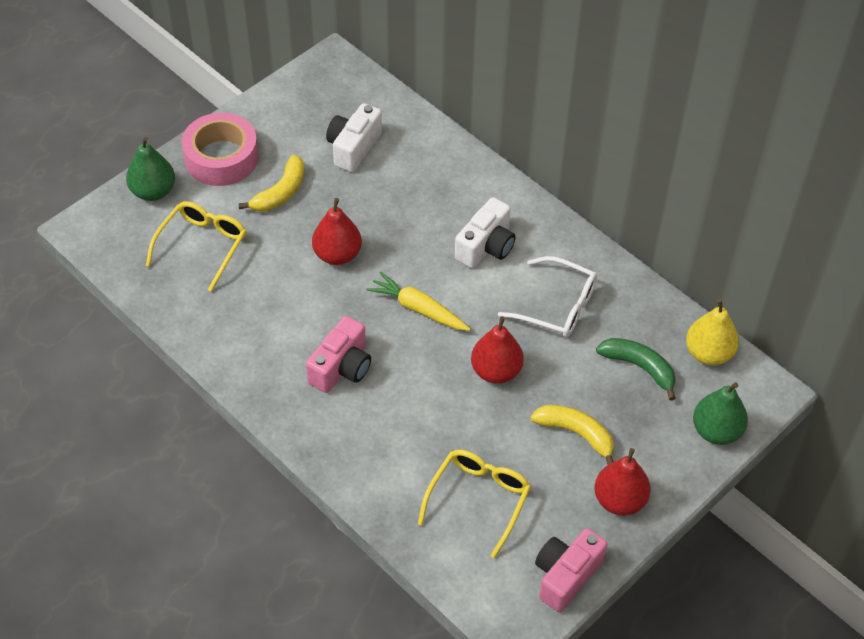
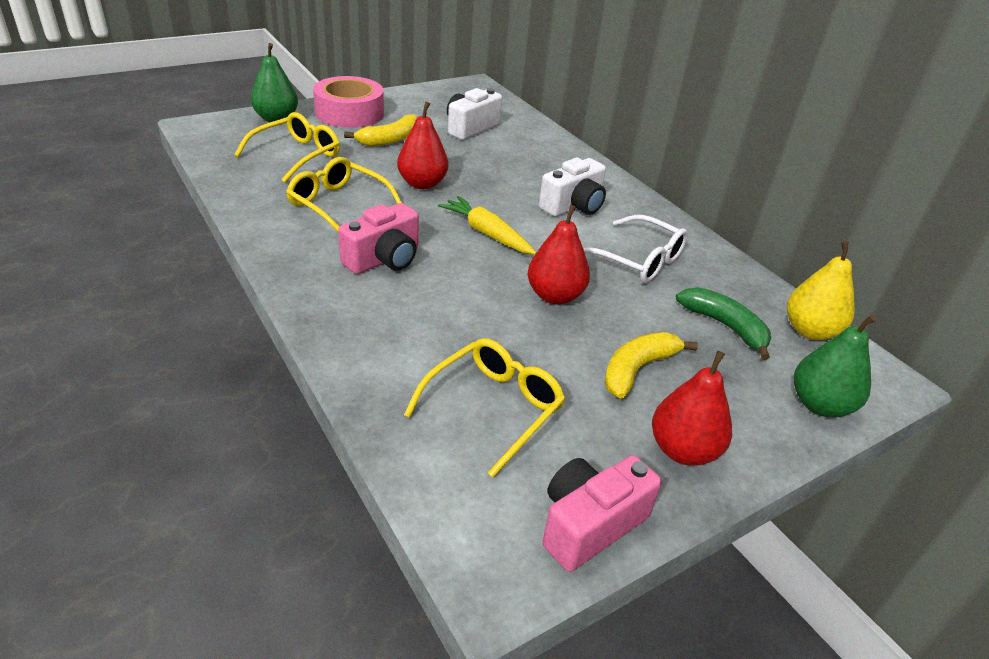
camera: 10 degrees right, 15 degrees down
(274, 308) = (338, 205): none -> yellow glasses
(576, 433) = (637, 369): yellow banana -> yellow banana turned 90 degrees counterclockwise

